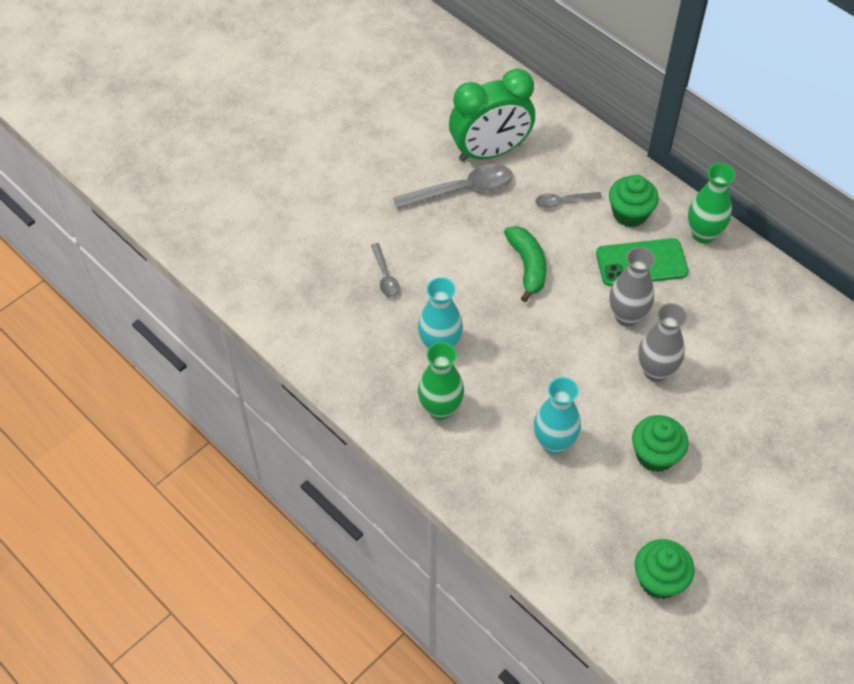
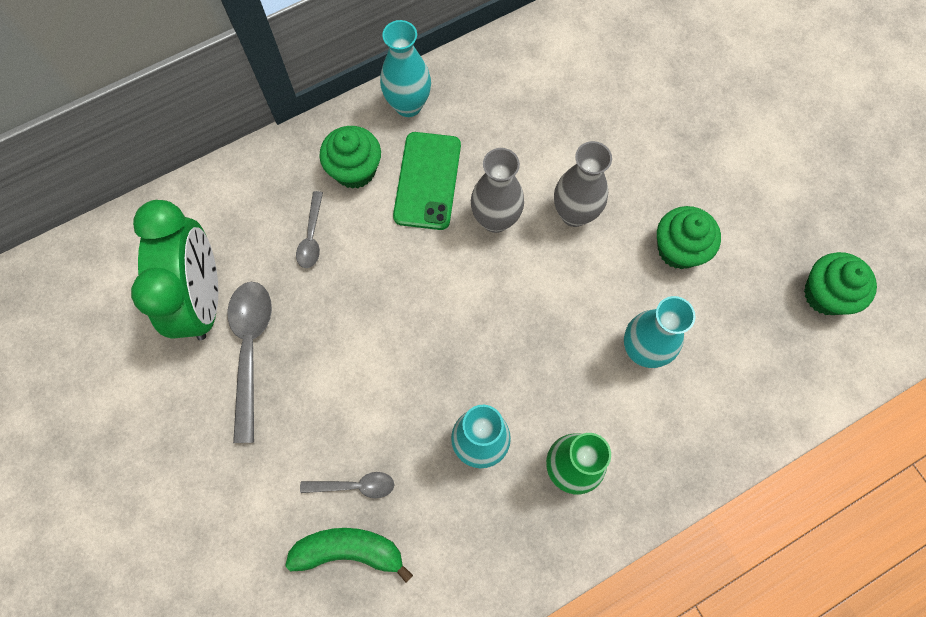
camera: 75 degrees left, 15 degrees up
(527, 266) = (393, 306): green banana -> green banana (349, 551)
(703, 234) = (408, 105): green vase -> turquoise vase

